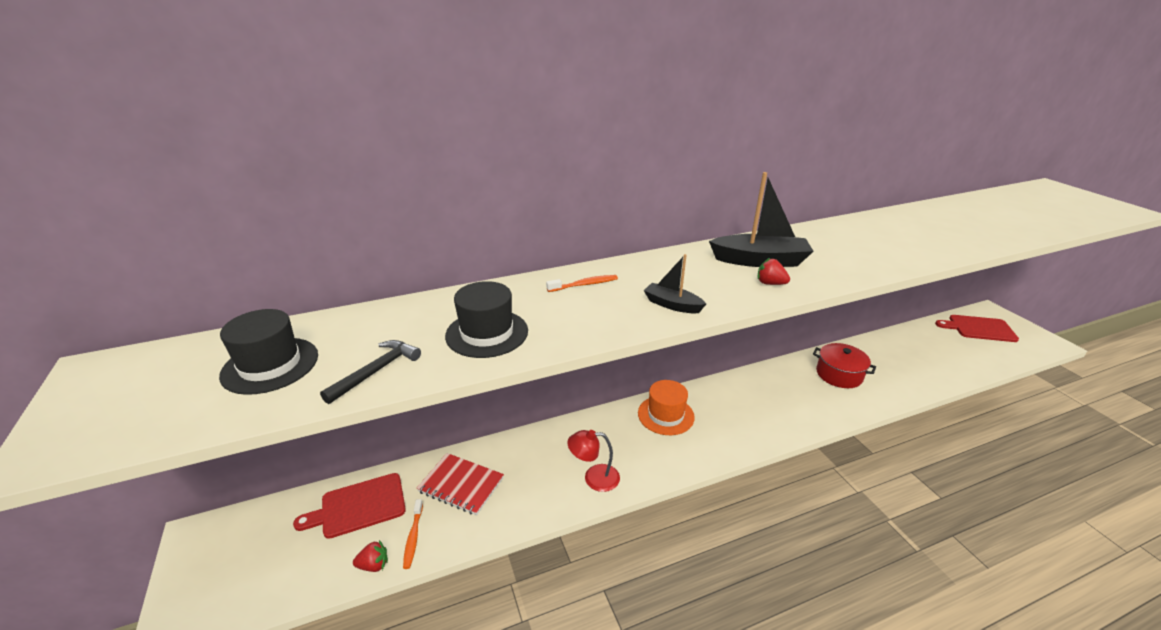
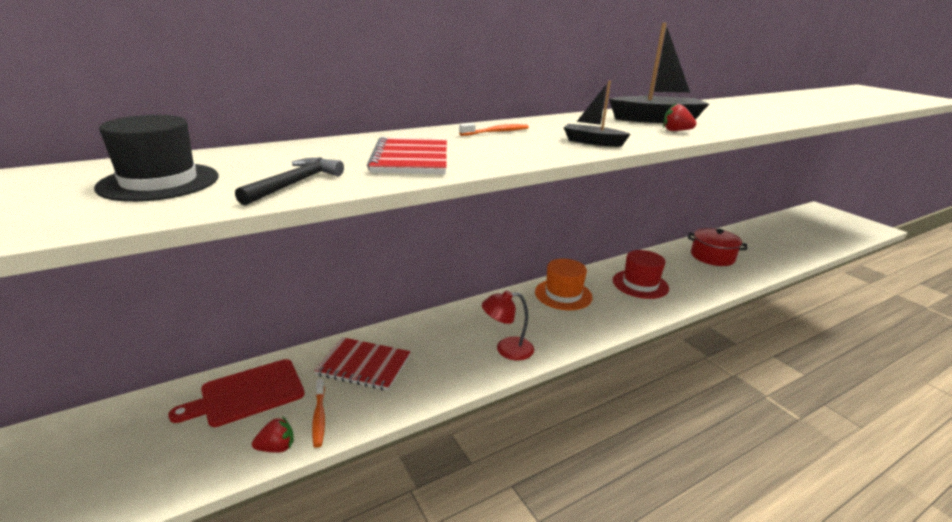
camera: 10 degrees left, 5 degrees down
(487, 333) = (410, 159): black hat -> red notebook
(749, 407) = (640, 284): none -> red hat
(979, 328) = (816, 220): red cutting board -> none

